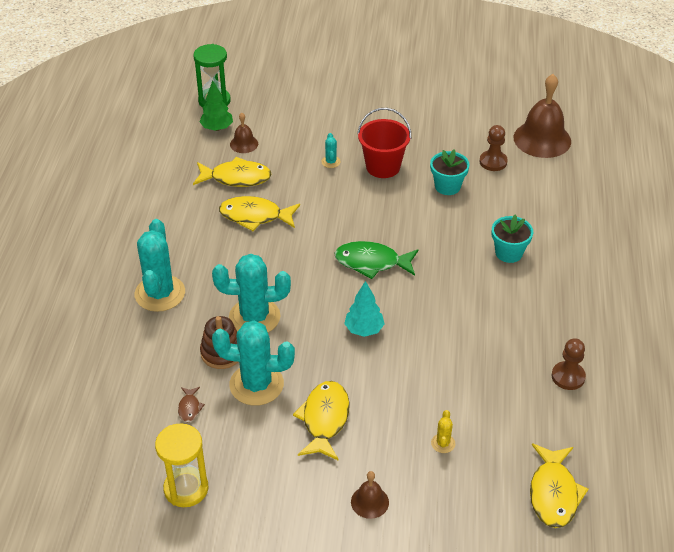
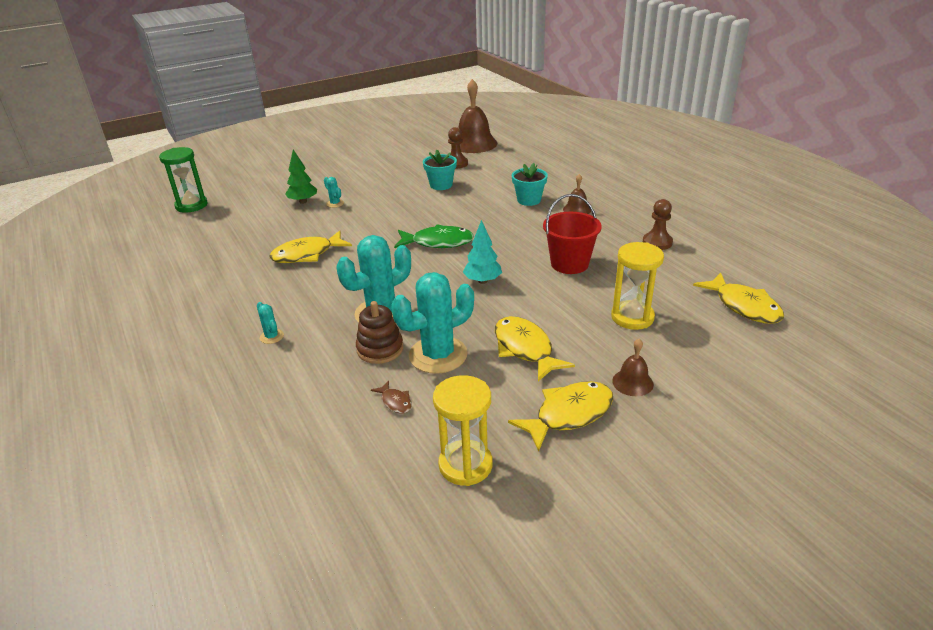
camera: 35 degrees left, 10 degrees down
(160, 293) = (271, 337): turquoise cactus -> turquoise cactus, size x0.43
(217, 128) = (211, 219): green tree -> green tree (303, 201)
(236, 178) = (263, 239): yellow fish -> yellow fish (569, 415)
(244, 144) = (247, 219): brown bell -> brown bell (577, 209)
(372, 262) = (438, 242): green fish -> green fish turned 150 degrees counterclockwise
(383, 167) = (380, 192): red bucket -> red bucket (569, 264)
(443, 443) = (632, 317): yellow cactus -> yellow hourglass

